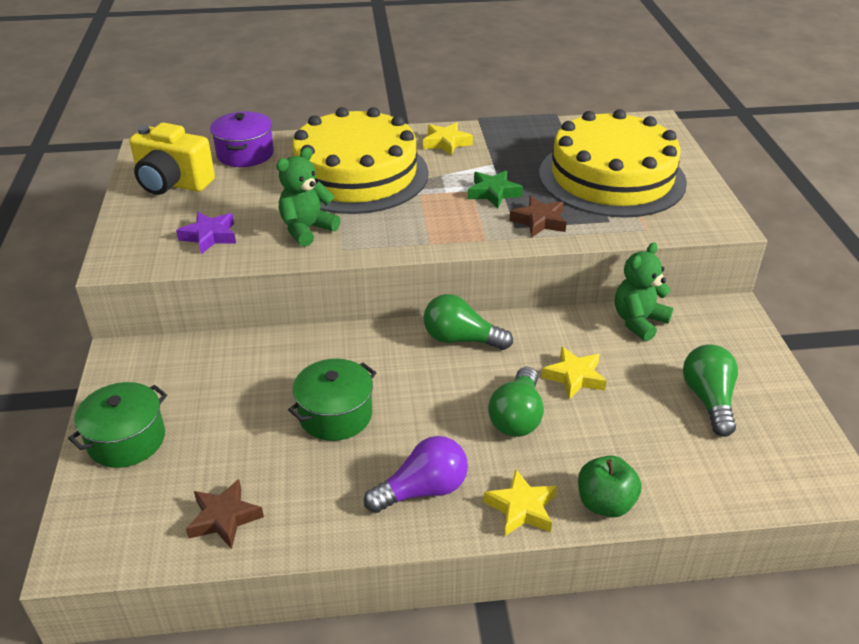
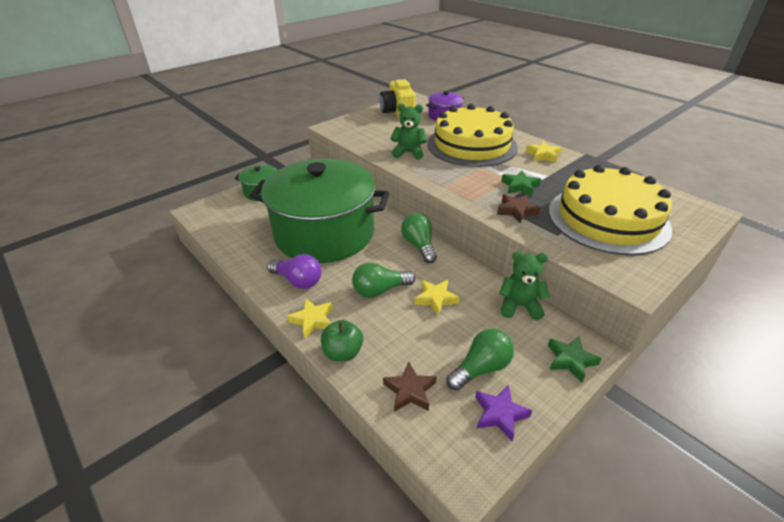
camera: 55 degrees right, 0 degrees up
(209, 236) = (372, 135): purple star -> purple star (500, 414)
(224, 518) = (238, 234): brown star -> brown star (410, 391)
(335, 414) = (324, 233): green pot -> green pot, size x2.42
(738, 333) = (570, 360): none -> green star

